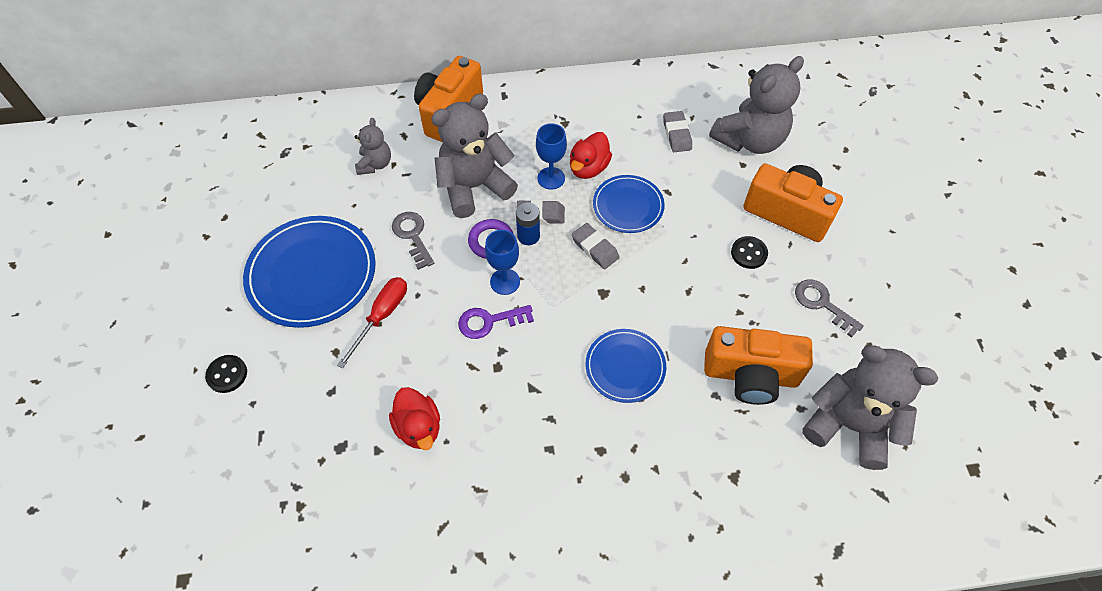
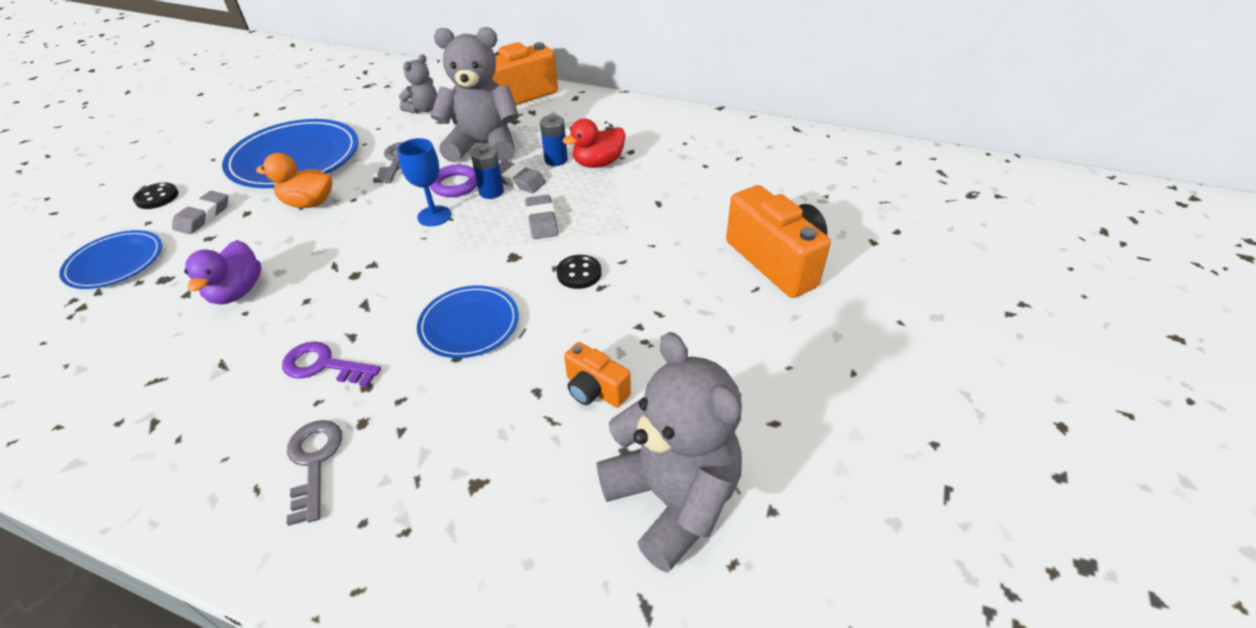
camera: 30 degrees right, 15 degrees down
(382, 316) = (309, 203): red screwdriver -> orange duck
(419, 427) = (237, 292): red duck -> purple duck
(489, 321) = (387, 239): purple key -> purple key (324, 365)
(551, 178) = (556, 160): blue goblet -> blue battery
(628, 206) = (607, 201): blue plate -> blue plate (115, 262)
(677, 134) = (710, 165): grey eraser -> grey eraser (203, 216)
(749, 140) = (785, 191): grey teddy bear -> none
(749, 253) = (698, 280): black button -> black button (579, 273)
(750, 375) = (595, 390): orange camera -> orange camera, size x0.52
(822, 304) = (746, 357): grey key -> grey key (314, 462)

